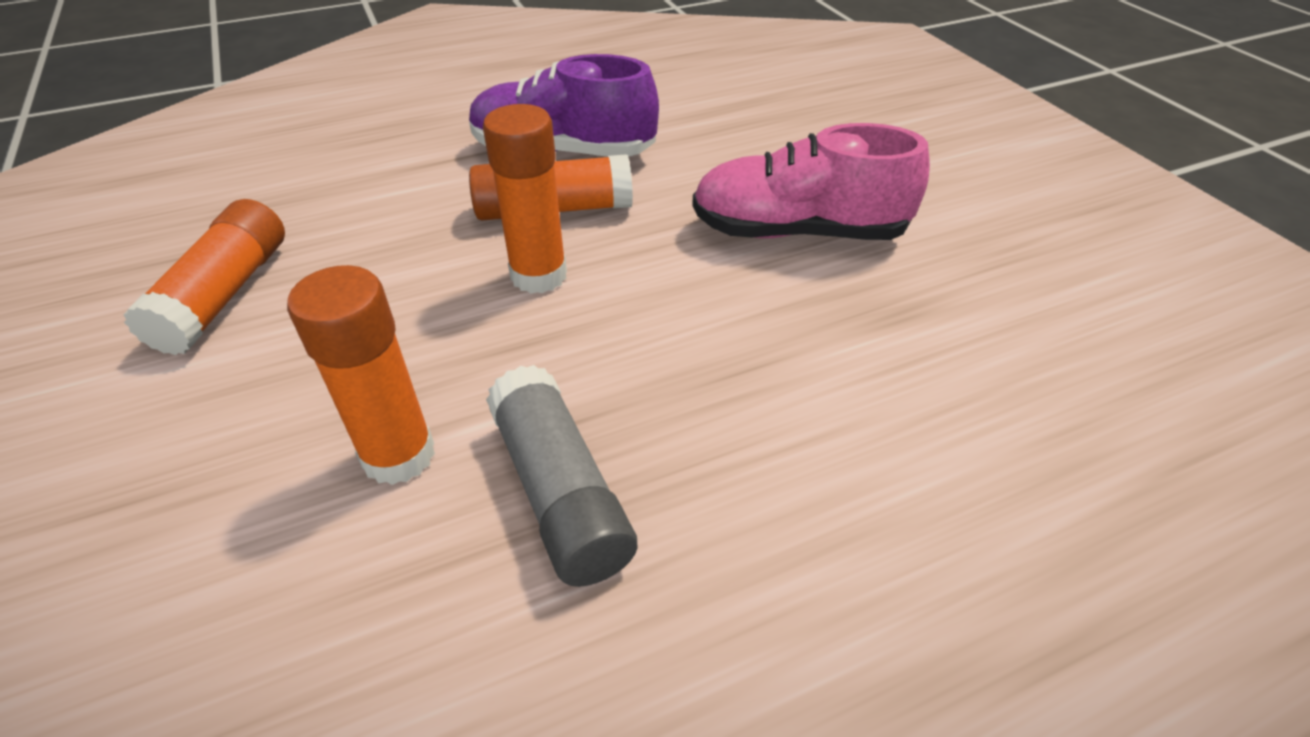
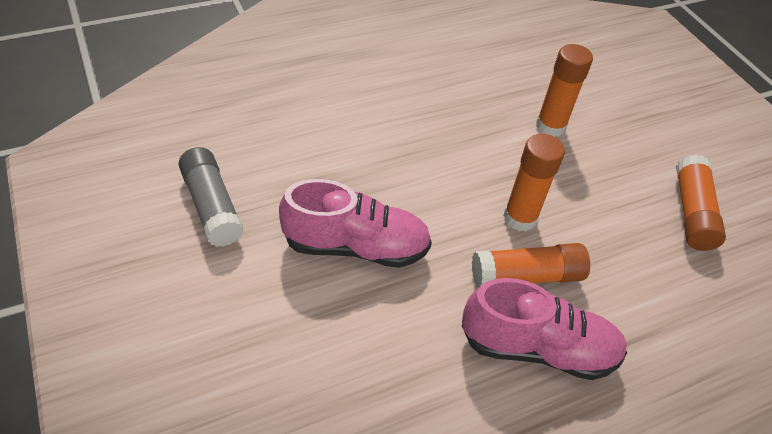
camera: 175 degrees right, 5 degrees up
(560, 492) = (480, 110): grey glue stick -> grey glue stick (212, 206)
(563, 152) = (538, 348): purple shoe -> pink shoe

